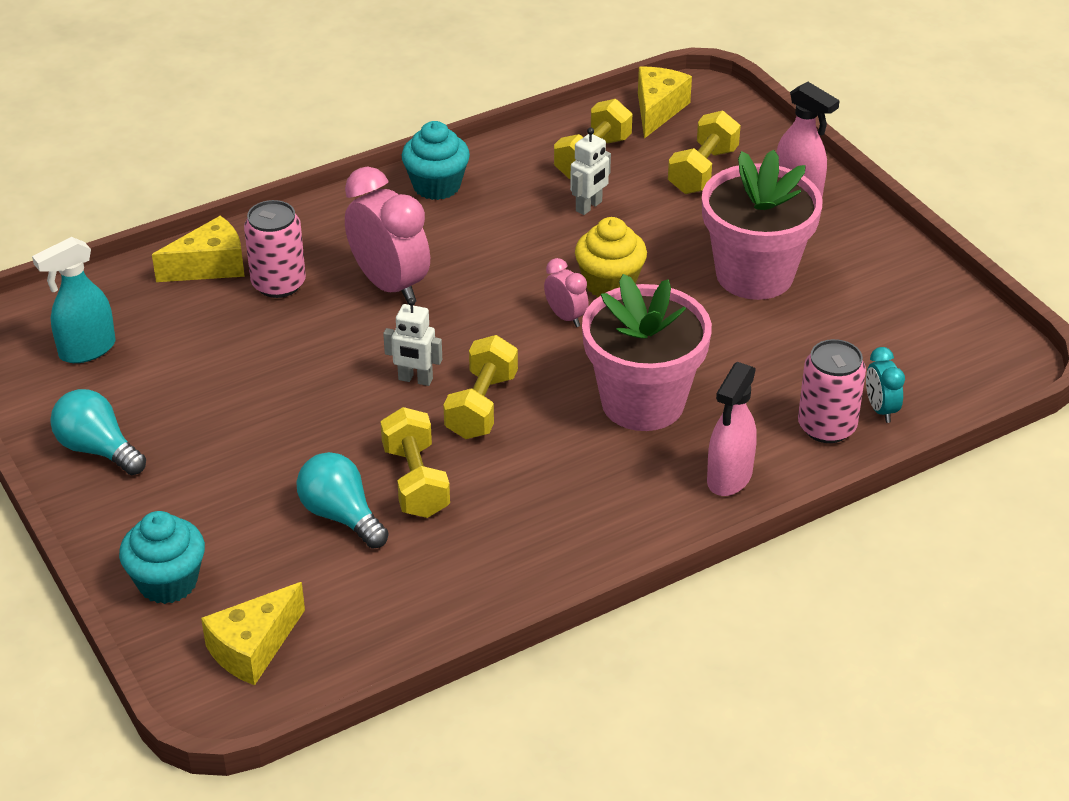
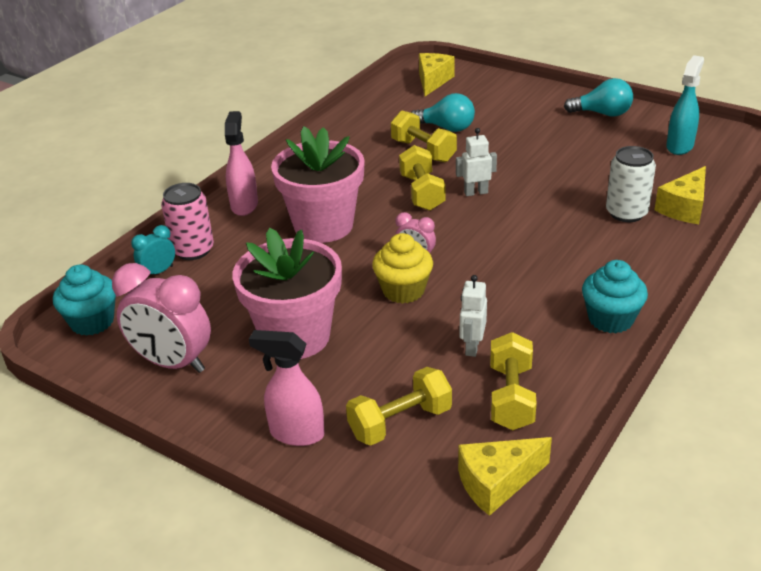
camera: 155 degrees right, 5 degrees down
(168, 582) = (498, 86): turquoise cupcake -> turquoise cupcake (92, 322)
(278, 284) = (626, 213): pink can -> white can
(390, 285) = (555, 236): pink clock -> pink clock (173, 363)
(657, 110) = (497, 483): yellow cheese -> yellow cheese turned 75 degrees clockwise
(703, 171) = (400, 422): yellow dumbbell -> yellow dumbbell turned 60 degrees clockwise
(880, 409) = (158, 272): turquoise clock -> turquoise clock turned 90 degrees counterclockwise

